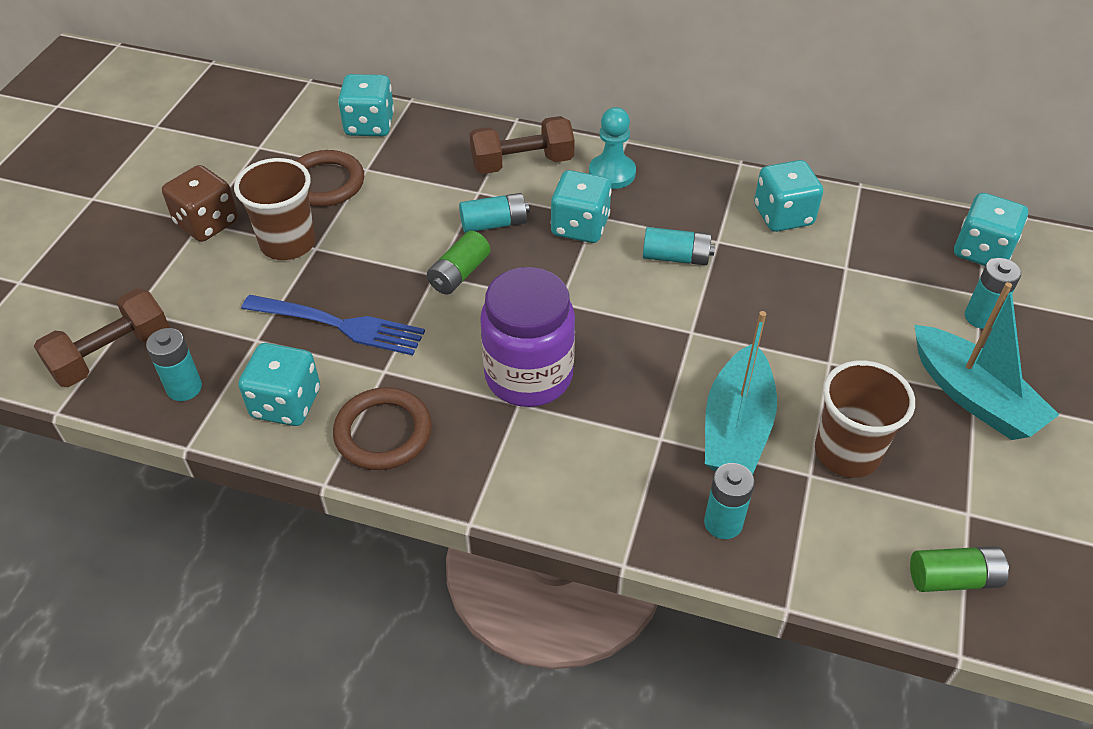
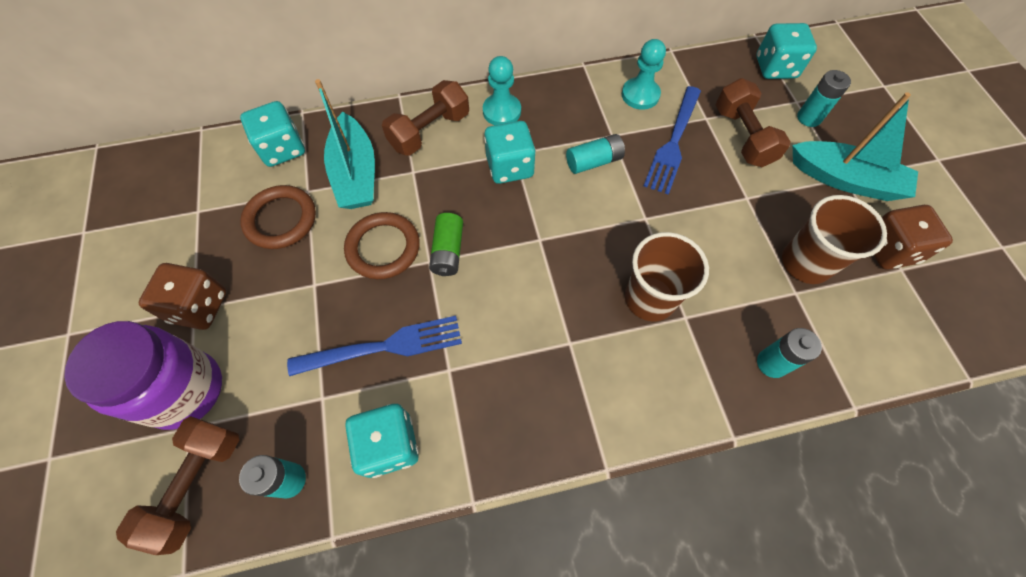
camera: 30 degrees left, 15 degrees up
(288, 243) = (287, 292): brown cup -> brown cup (649, 298)
(383, 432) = (487, 427): brown ring -> brown ring (383, 248)
(494, 224) = (444, 194): turquoise battery -> none
(528, 375) = (560, 314): purple jar -> purple jar (184, 390)
(736, 427) = (727, 280): turquoise boat -> turquoise boat (356, 174)
(783, 215) = (640, 95): turquoise dice -> turquoise pawn
(784, 275) = (673, 143): none -> blue fork
(876, 302) = (743, 136): none -> brown dumbbell
(953, 578) = (928, 323): green battery -> none
(968, 487) = (888, 249): none -> brown dice

